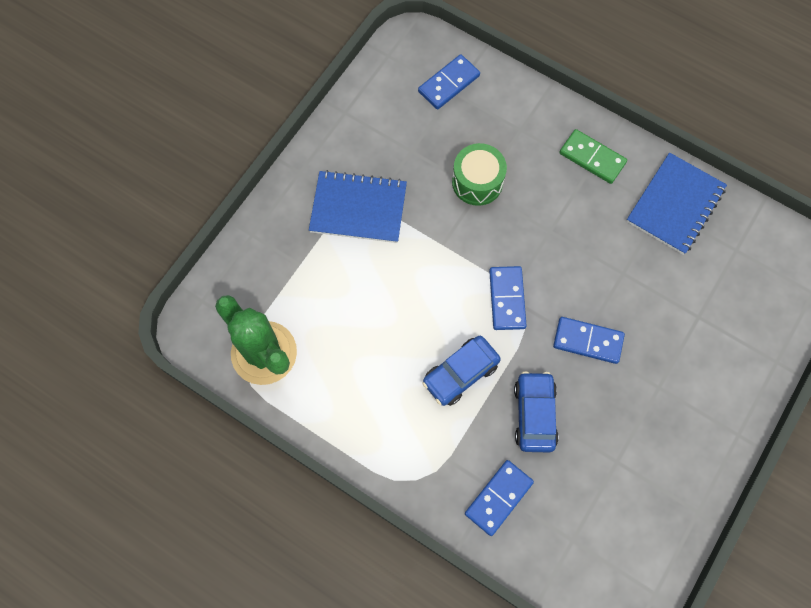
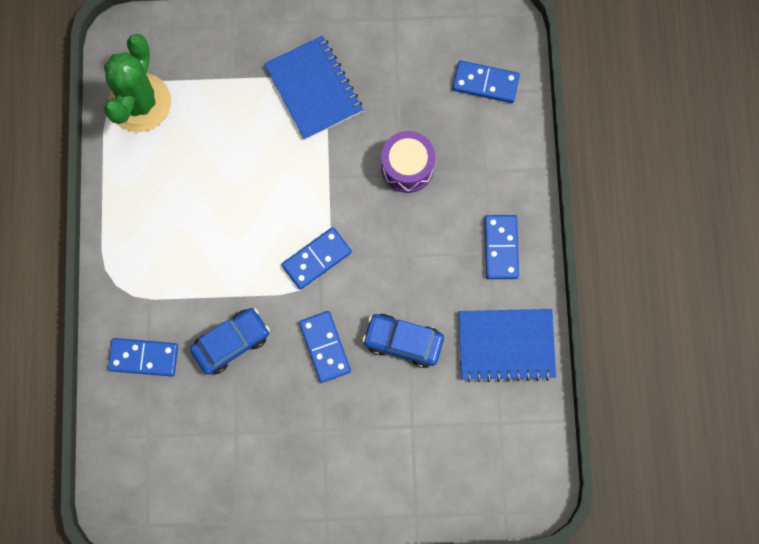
camera: 55 degrees right, 5 degrees up
(460, 373) = (226, 263): blue car -> blue car (403, 342)
(477, 182) = (407, 167): green drum -> purple drum
(592, 158) = (501, 248): green domino -> blue domino

